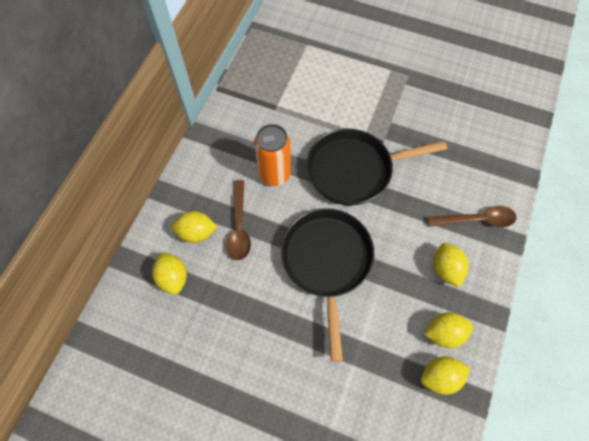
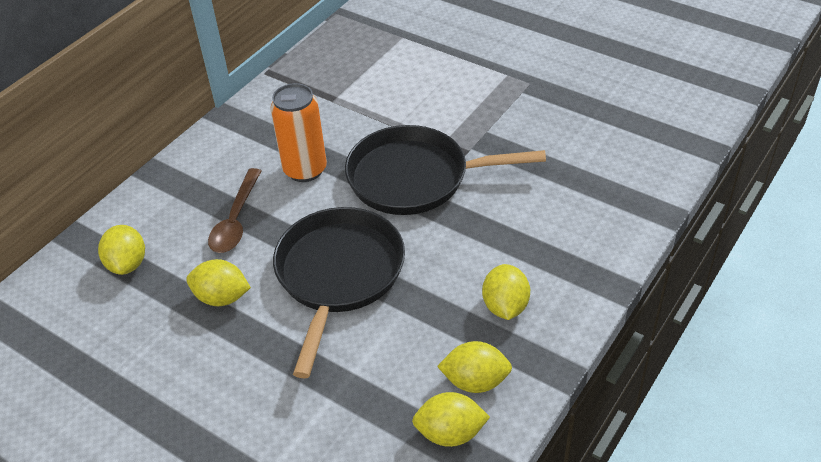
camera: 15 degrees right, 20 degrees down
(196, 233) = (178, 220): yellow lemon -> yellow lemon (222, 297)
(476, 220) = (571, 255): brown spoon -> none

